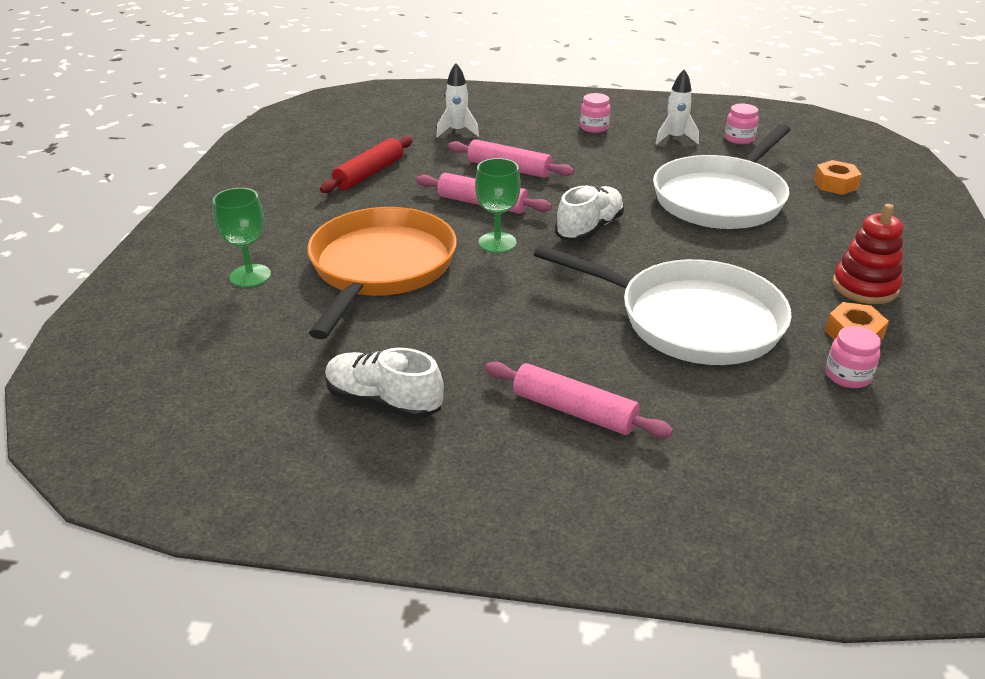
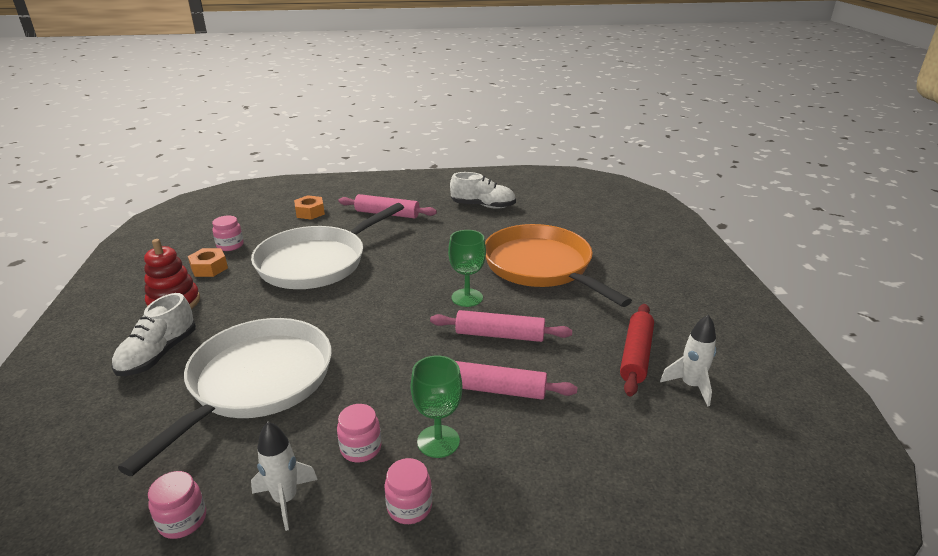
camera: 165 degrees right, 5 degrees down
(250, 276) = (620, 249): green goblet -> green goblet (438, 441)
(380, 267) = (541, 266): orange pan -> orange pan turned 150 degrees clockwise
(457, 131) = (598, 453): white rocket -> white rocket (690, 386)
(589, 229) = (393, 322): white shoe -> white shoe (158, 354)
(625, 152) = (361, 448): none -> pink jar
(692, 320) = (316, 262): white pan -> white pan turned 60 degrees counterclockwise
(835, 184) = (104, 431): orange nut -> orange nut (310, 212)

